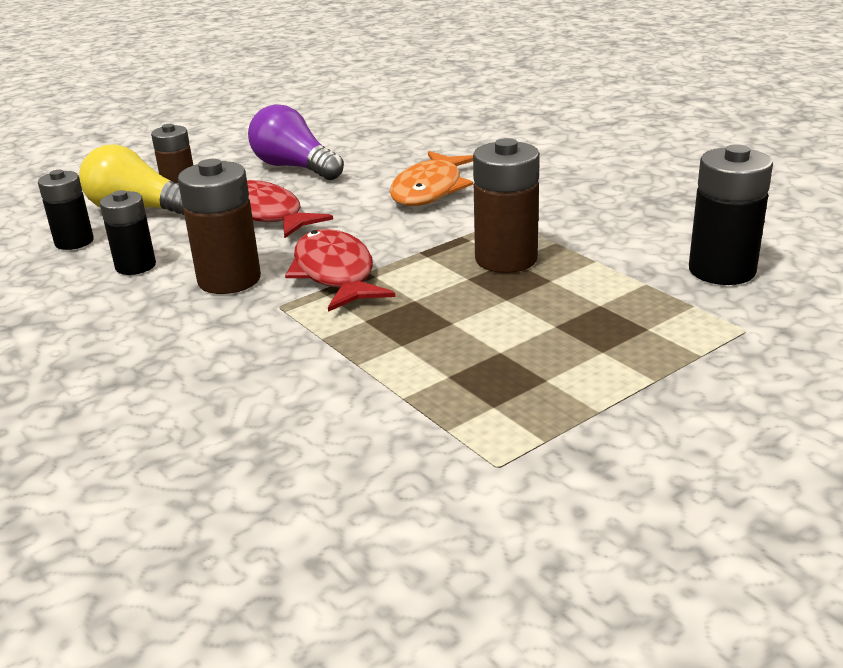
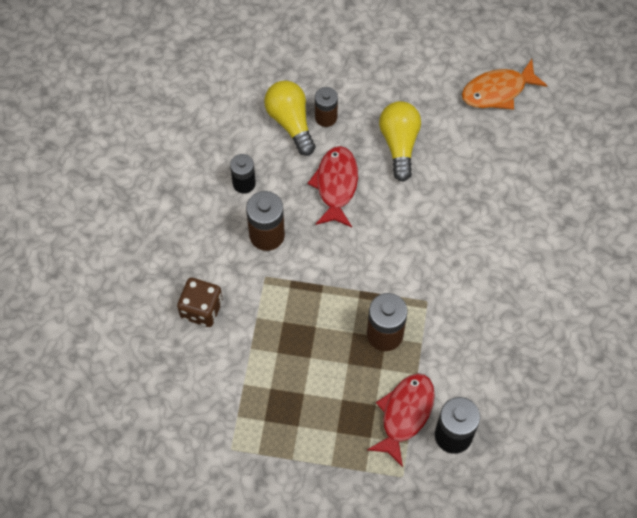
camera: 45 degrees right, 35 degrees up
(74, 242) = (239, 132): black battery -> none
(224, 378) = (201, 309): none -> brown dice
(294, 167) = (399, 144): purple light bulb -> yellow light bulb
(335, 274) = (309, 273): red fish -> red fish (405, 414)
(430, 190) = (431, 236): orange fish -> orange fish (498, 91)

